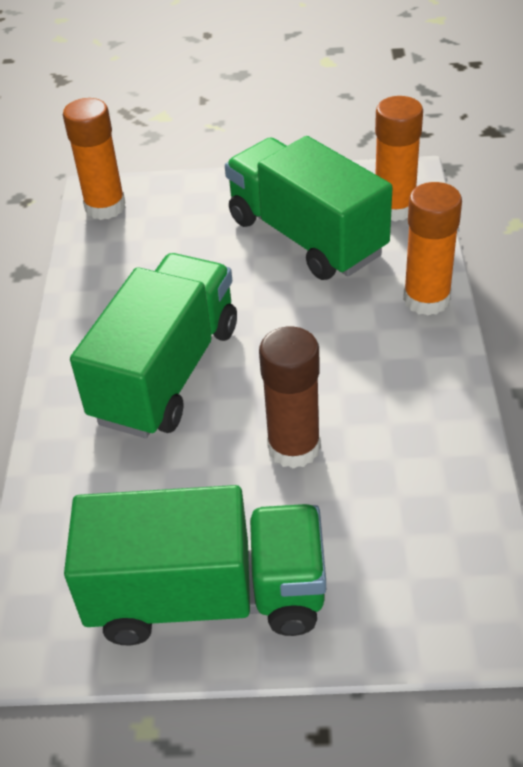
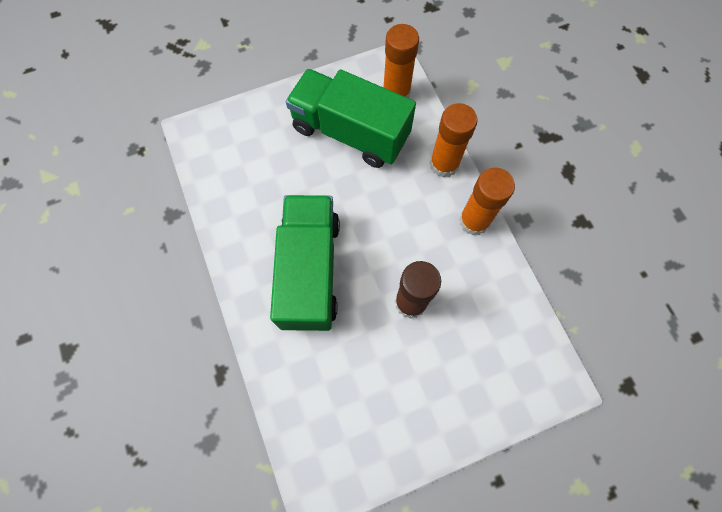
camera: 25 degrees left, 25 degrees up
(105, 207) = (203, 143): orange glue stick -> orange glue stick (474, 221)
(207, 597) = (405, 423): green truck -> none

